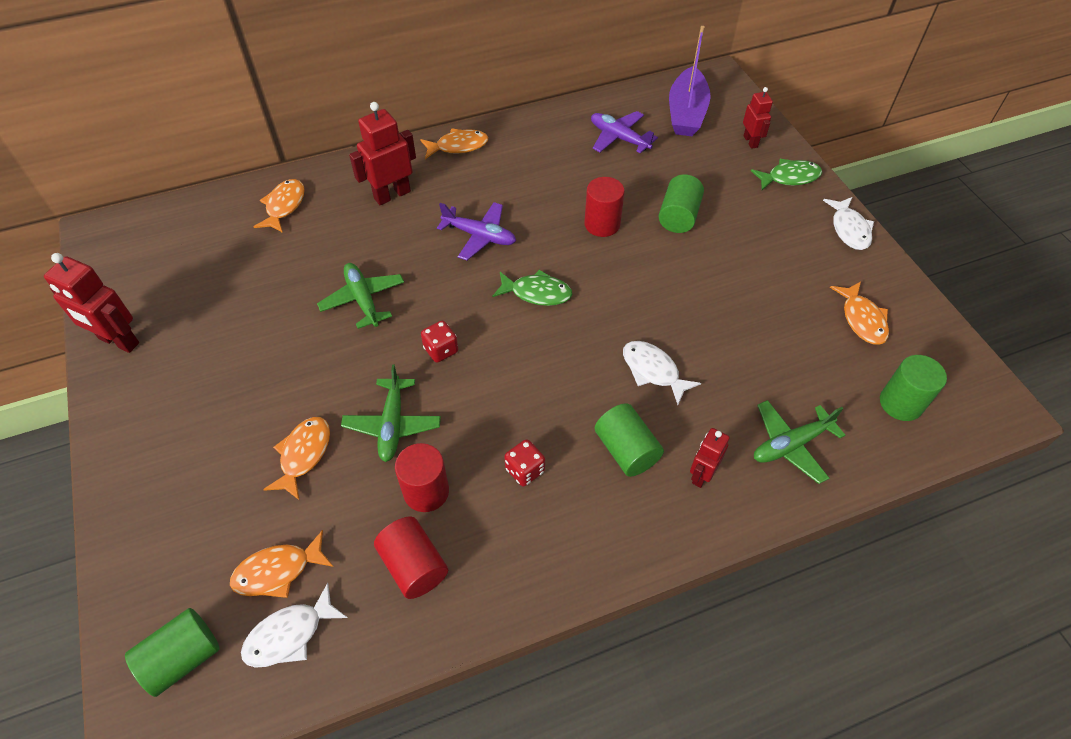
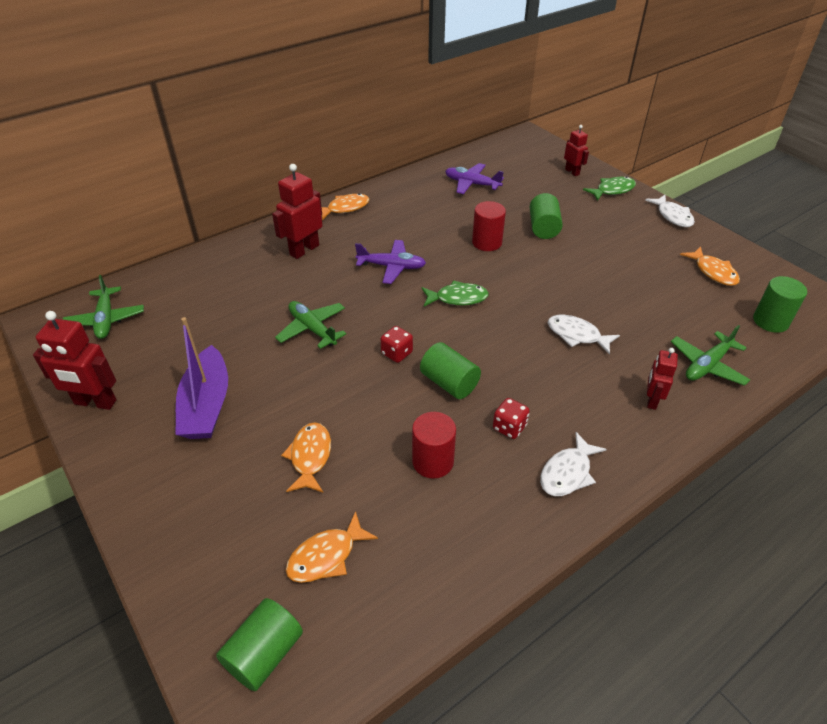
camera: 15 degrees left, 10 degrees down
(284, 206) = (212, 273): orange fish -> none
(290, 634) = (360, 606): white fish -> white fish (567, 472)
(392, 425) = (380, 417): green plane -> green plane (106, 319)
(414, 565) = (448, 522): red cylinder -> none
(626, 450) = (584, 395): green cylinder -> green cylinder (449, 383)
(686, 113) = (515, 161): purple boat -> purple boat (207, 405)

